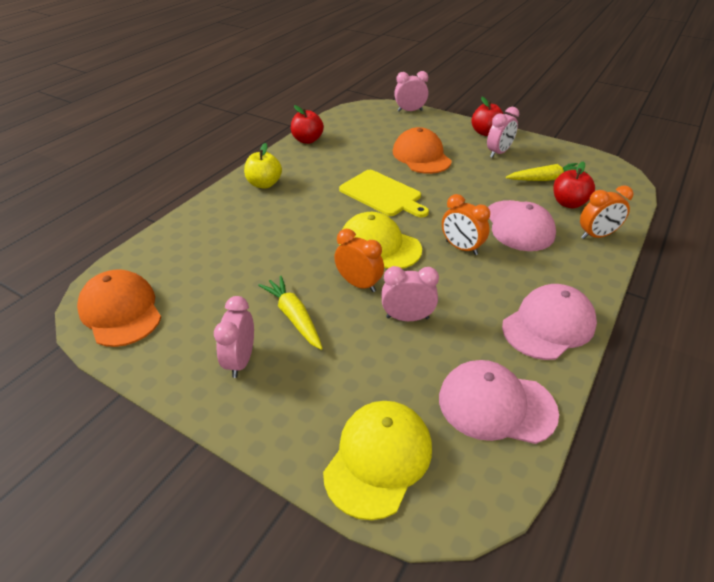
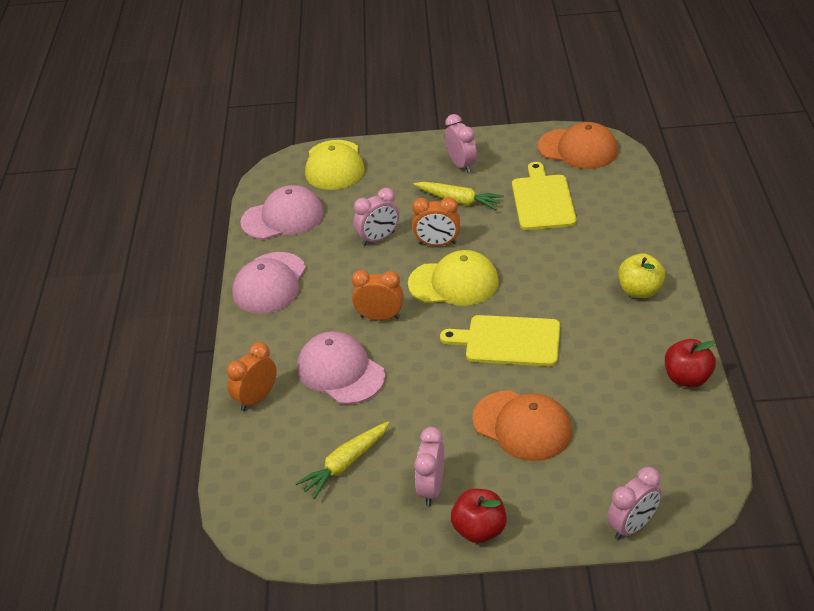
camera: 150 degrees right, 0 degrees up
(227, 276) = (542, 200): none -> yellow cutting board
(568, 203) = (301, 434): red apple -> none

